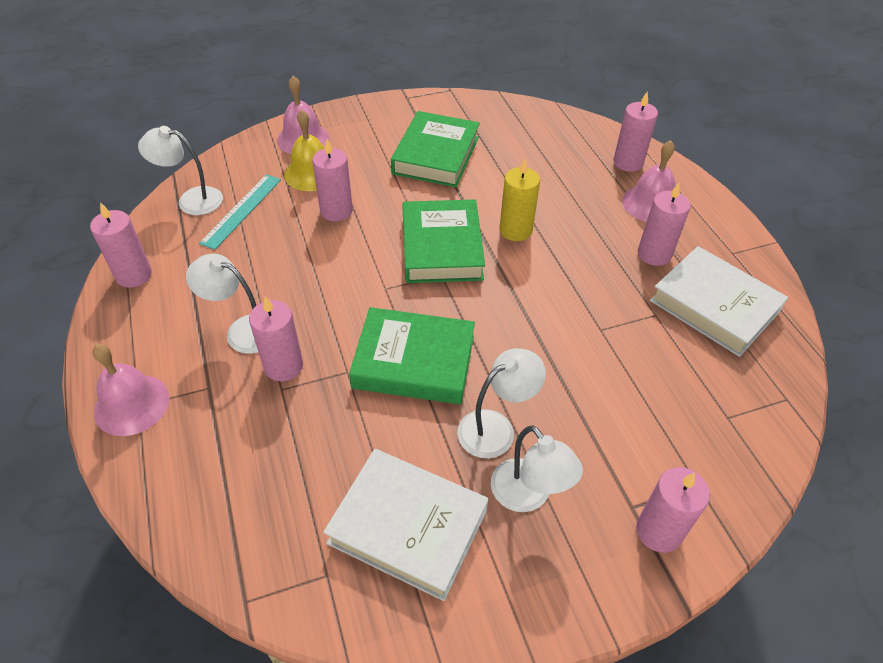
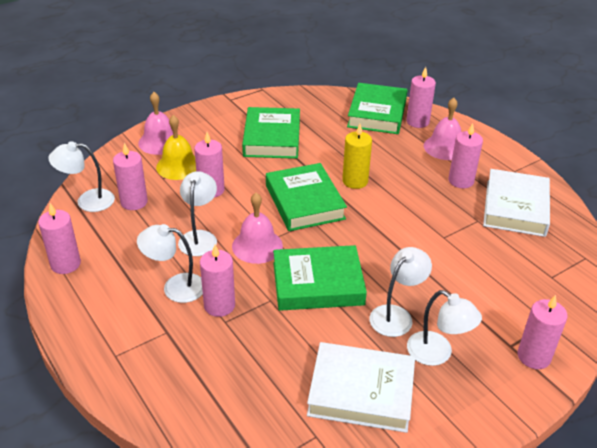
camera: 15 degrees left, 10 degrees down
(132, 404) = (110, 356): pink bell -> pink bell (257, 246)
(242, 210) = (134, 202): turquoise ruler -> pink candle
(297, 270) = (199, 237): none -> white lamp
(579, 143) = (377, 113): none -> green book
(714, 306) = (515, 208): white book -> white book turned 75 degrees clockwise

